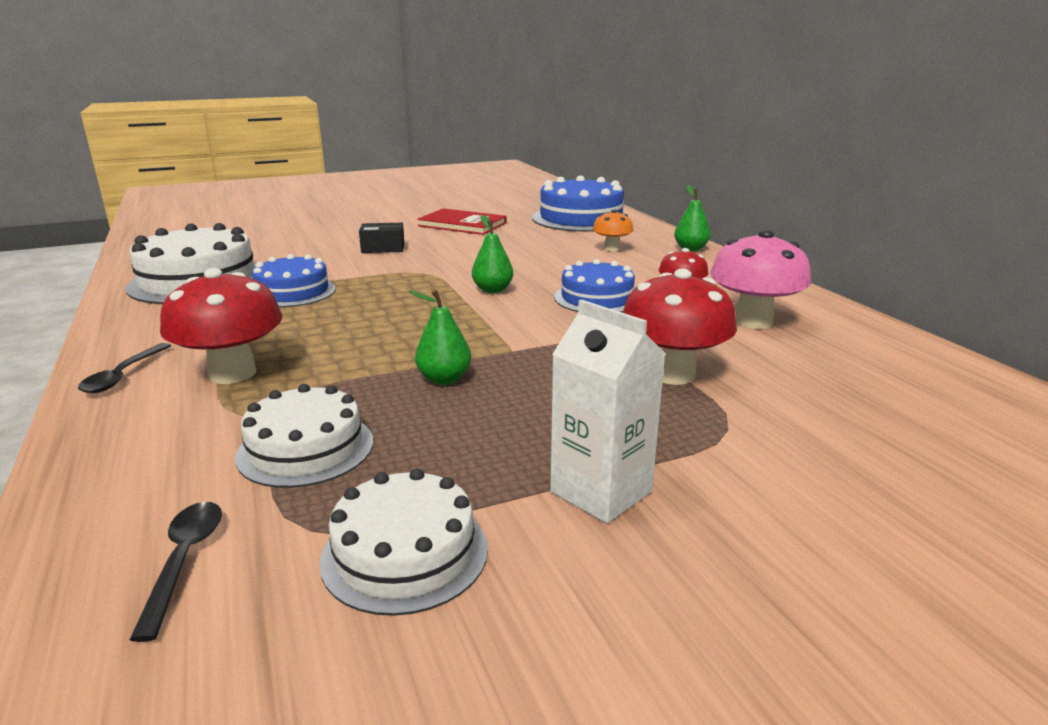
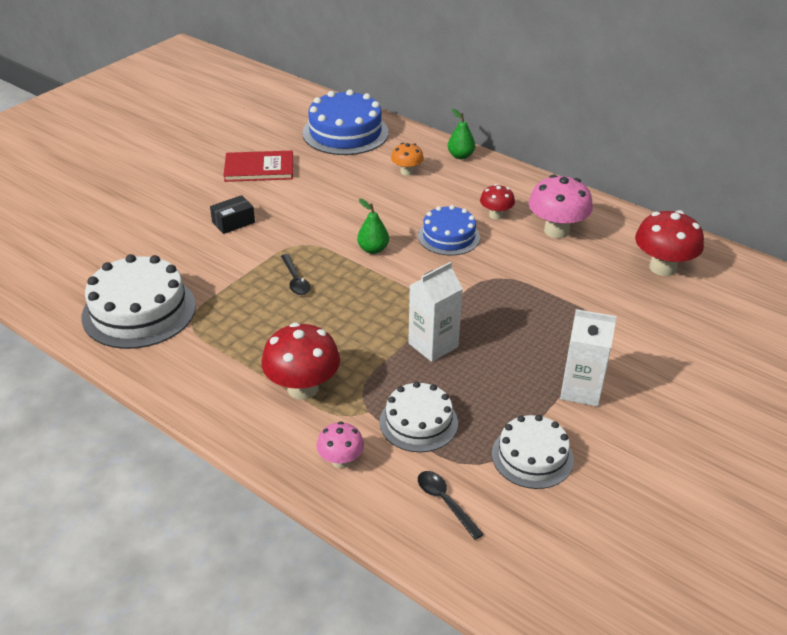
camera: 30 degrees left, 15 degrees up
(123, 376) = (235, 417): black spoon -> black spoon (295, 280)
(147, 454) = (341, 460): none -> pink mushroom
(292, 292) = (233, 298): blue cake -> none
(444, 379) = (433, 345): green pear -> white carton
(672, 374) = (549, 295): red mushroom -> red mushroom (662, 268)

